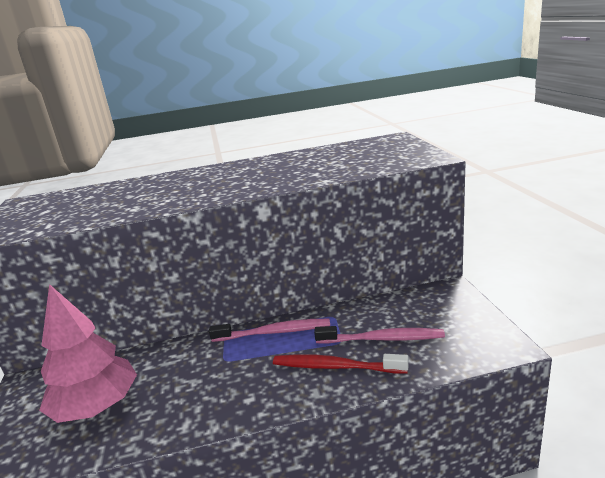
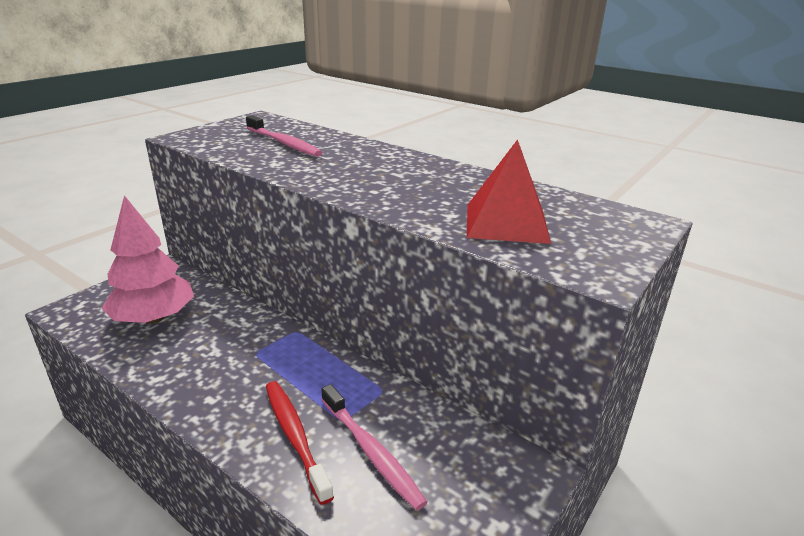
camera: 45 degrees right, 5 degrees up
(274, 332) = (319, 361): pink toothbrush -> pink toothbrush (284, 143)
(348, 163) = (506, 223): none -> red pyramid

